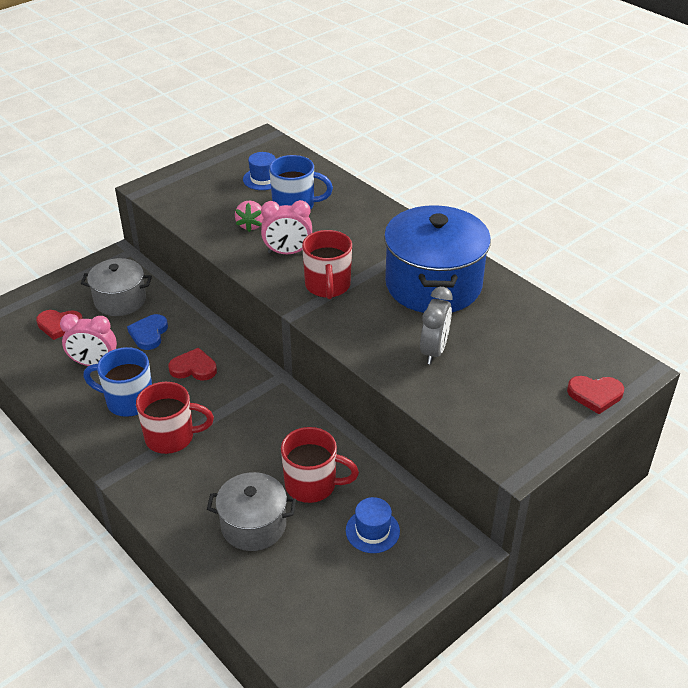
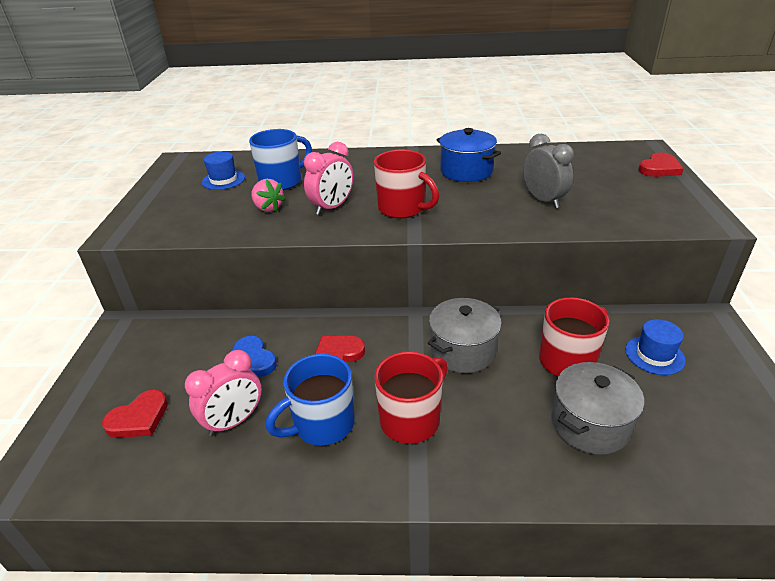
camera: 45 degrees left, 5 degrees down
(120, 300) = (178, 355): grey pot -> grey pot (463, 351)
(433, 285) = (466, 171): blue pot -> blue pot, size x0.58

